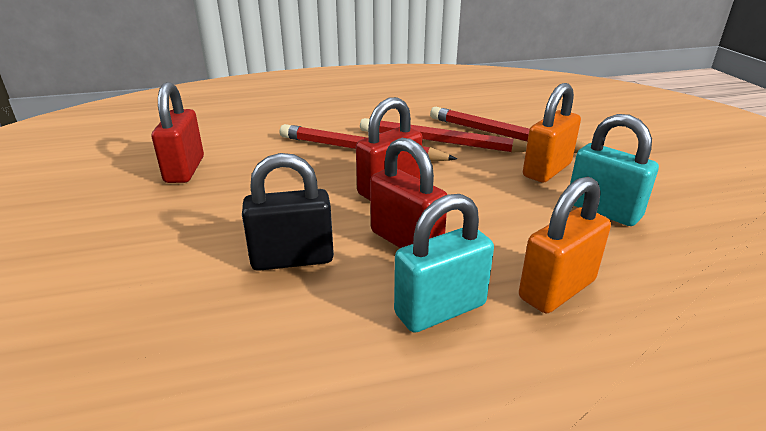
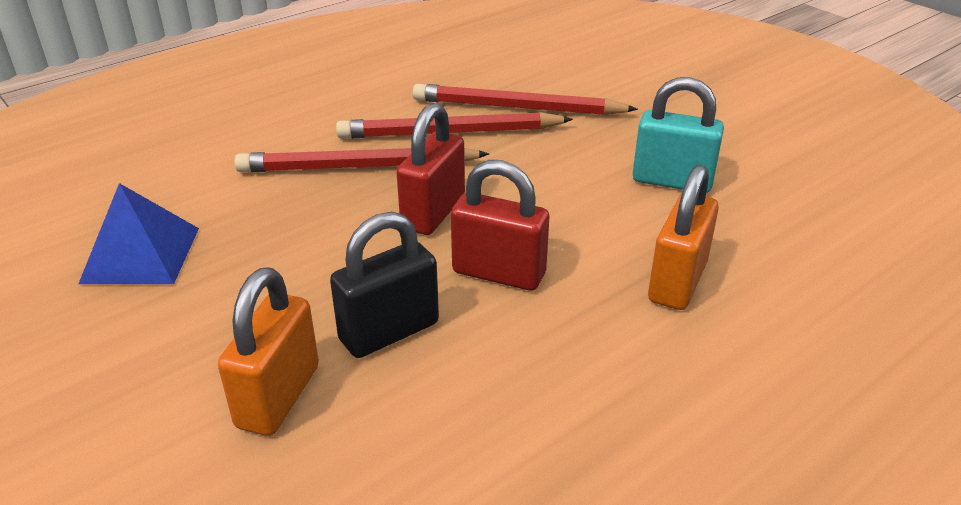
camera: 25 degrees left, 5 degrees up
(184, 170) = (141, 255): red padlock -> blue pyramid
(440, 309) = (584, 337): turquoise padlock -> none
(547, 170) = (590, 144): orange padlock -> orange padlock (278, 396)

